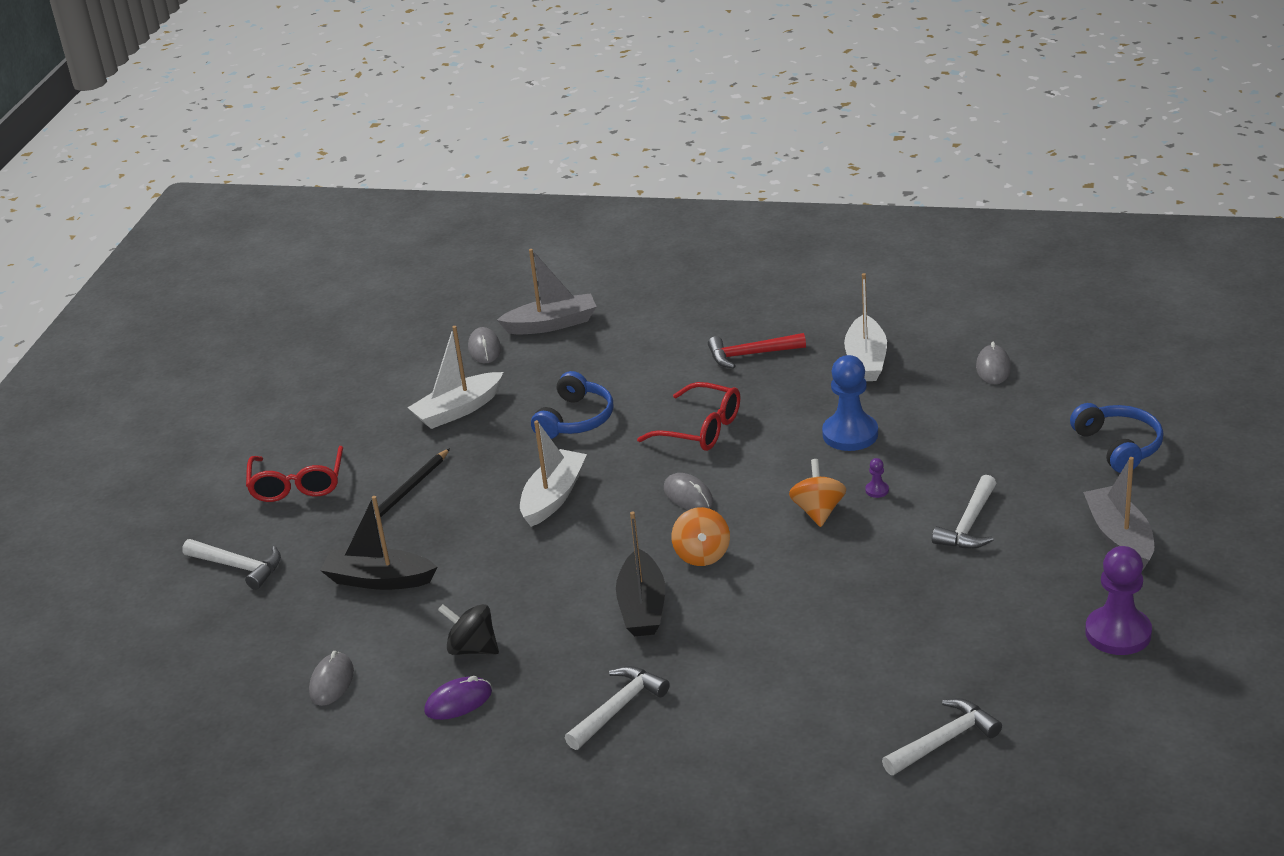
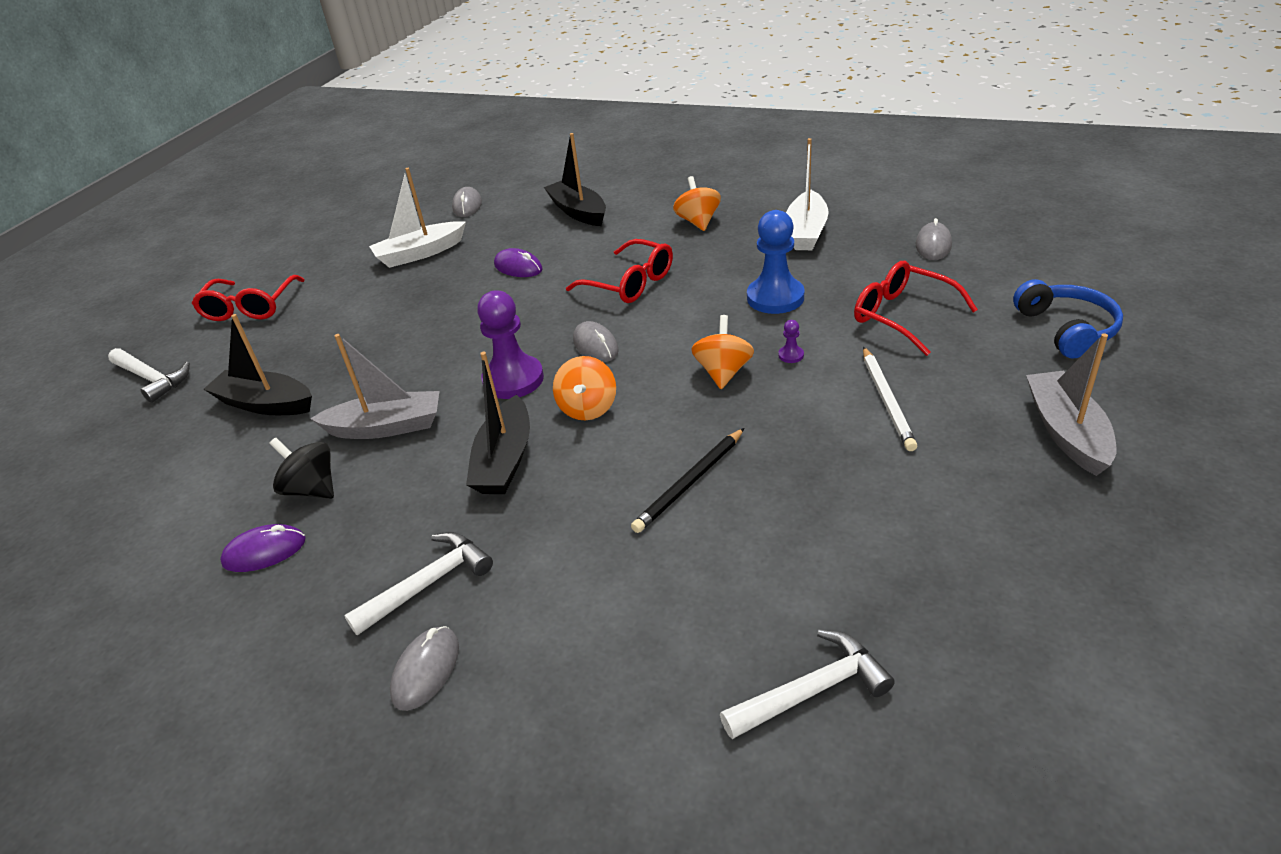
camera: 10 degrees right, 5 degrees up
(332, 682) = (156, 511): grey mouse -> grey mouse (426, 670)
(408, 490) = (340, 320): black pencil -> black pencil (690, 483)
(551, 324) = (532, 189): grey boat -> grey boat (386, 427)
(553, 497) = (466, 336): white boat -> none
(575, 419) = (518, 267): blue headphones -> purple mouse
(616, 350) = (578, 212): none -> black boat
(751, 355) = (698, 222): red hammer -> orange spinning top
(969, 524) = (887, 400): white hammer -> white pencil
(972, 444) = (902, 316): none -> red glasses
(1118, 633) = (1063, 558): purple pawn -> purple pawn (513, 379)

